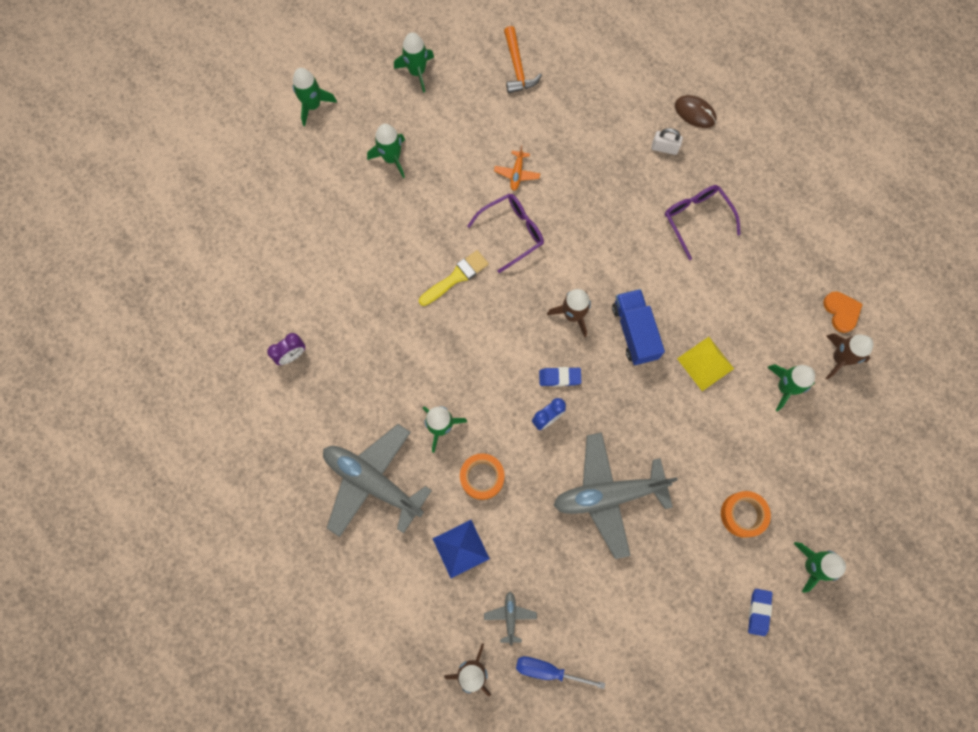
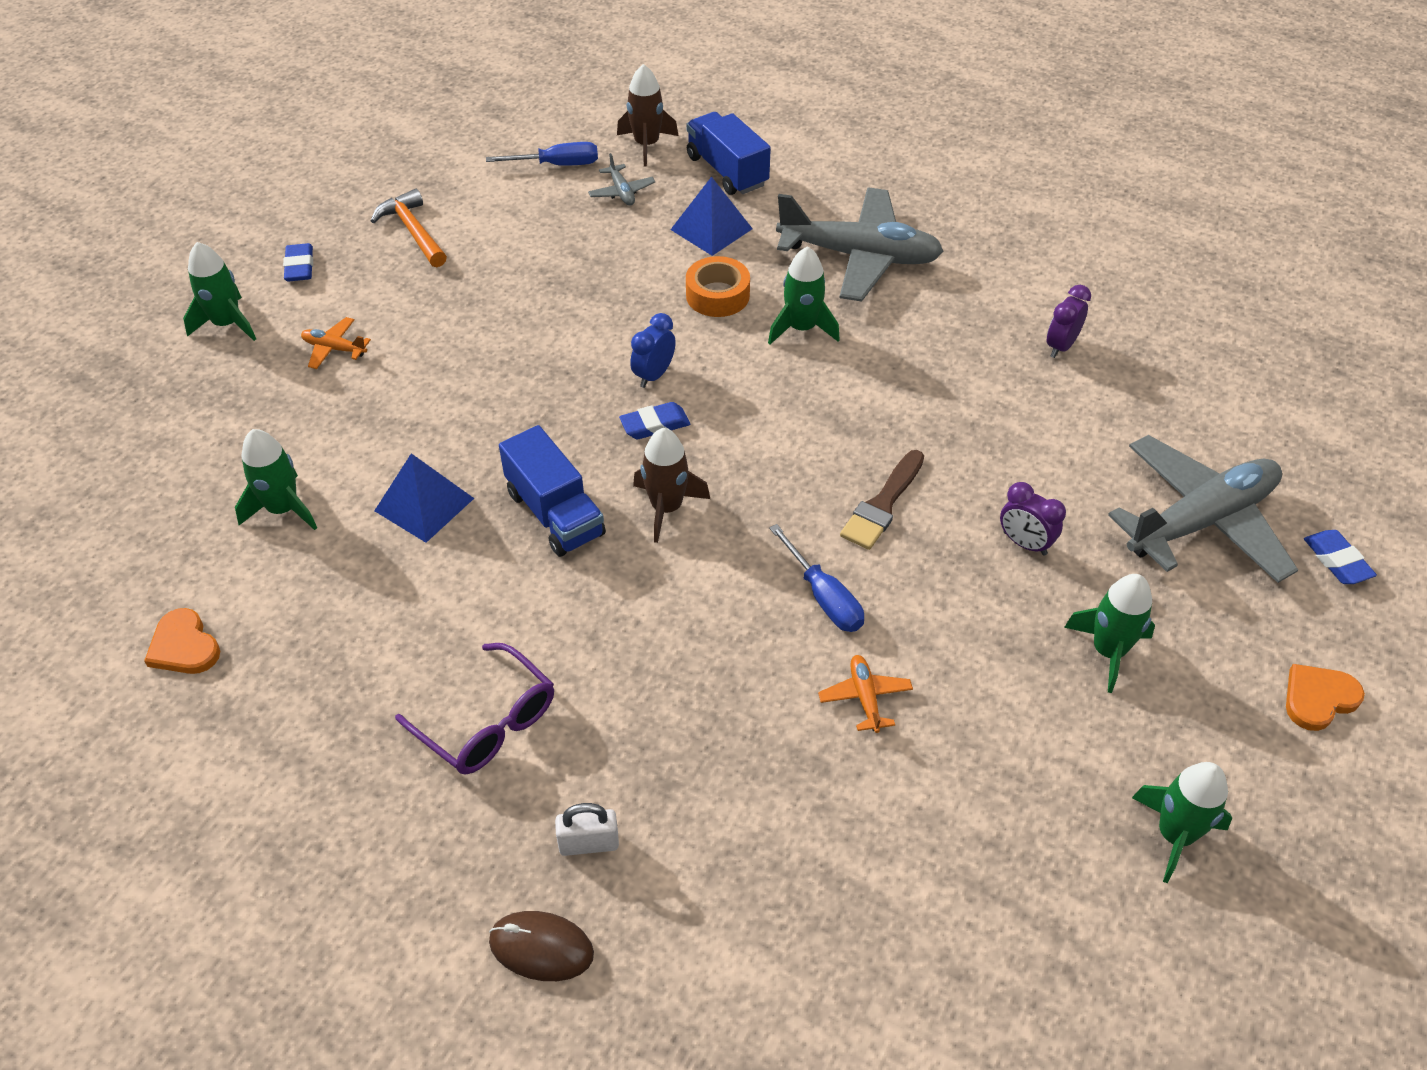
camera: 160 degrees right, 25 degrees down
(248, 166) = (1336, 561): none -> blue eraser
(313, 105) = (1318, 698): green rocket -> orange heart
(395, 228) = (1024, 543): none -> purple clock
(424, 613) = (727, 171): none -> blue truck
(456, 277) = (882, 505): yellow brush -> brown brush
(512, 232) = (824, 597): purple glasses -> blue screwdriver
(517, 67) = (975, 921): orange hammer -> orange hammer (413, 231)
(608, 495) = (534, 321): grey plane -> grey plane (1201, 521)
(705, 363) = (424, 504): yellow pyramid -> blue pyramid
(742, 514) = (334, 349): orange tape -> orange plane
(839, 358) = (188, 574): brown rocket -> none

